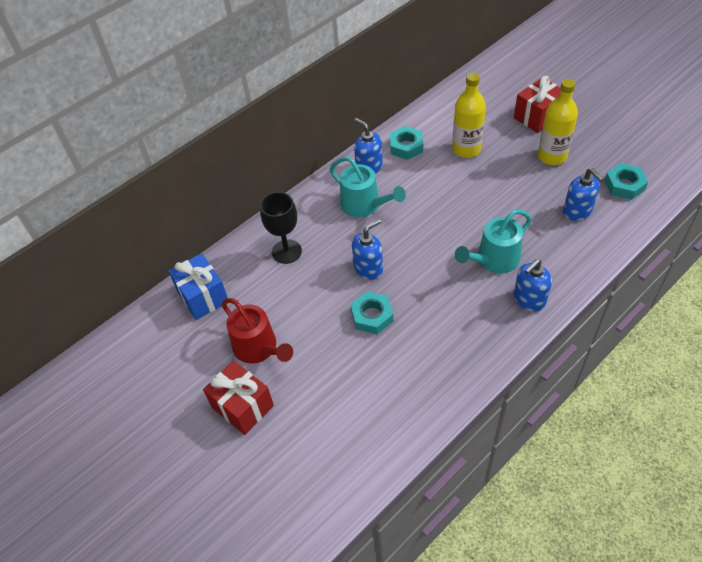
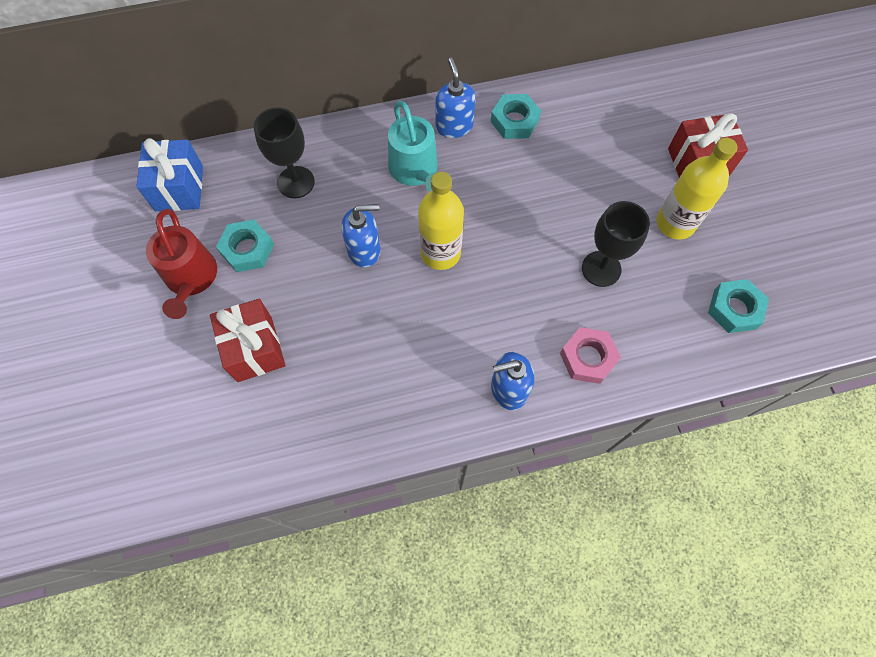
camera: 25 degrees right, 15 degrees up
(242, 406) = (132, 335): red gift -> red gift (254, 349)
(372, 316) = (327, 309): turquoise nut -> turquoise nut (247, 249)
(466, 149) = (580, 160): yellow bottle -> yellow bottle (440, 253)
(494, 260) = (506, 318): turquoise watering can -> none
(529, 203) = (601, 269): none -> black goblet
(562, 256) = (588, 358): none -> pink nut
(577, 211) = (650, 311): blue soap dispenser -> none

